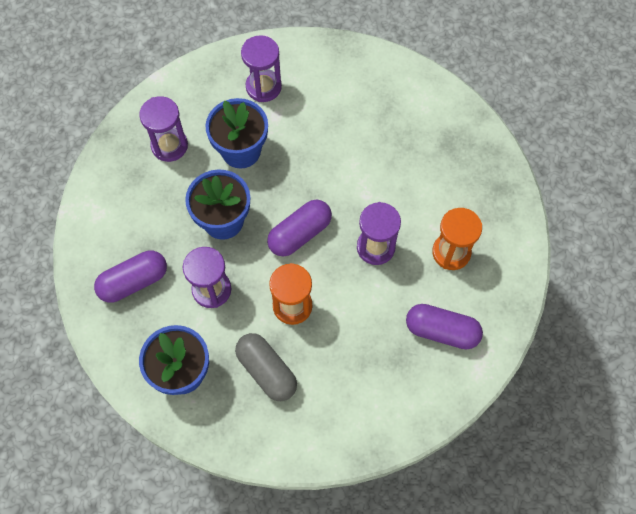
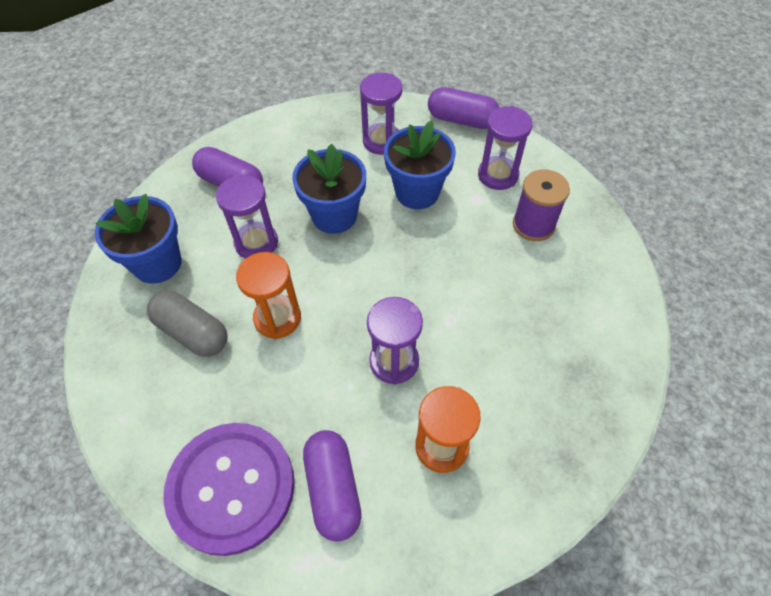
camera: 60 degrees right, 10 degrees down
(267, 371) = (193, 332): grey capsule -> grey capsule turned 75 degrees counterclockwise
(300, 234) = (362, 283): purple capsule -> purple capsule (461, 120)
(324, 94) = (533, 225): none -> purple spool
(405, 393) = (231, 488): none -> purple button

